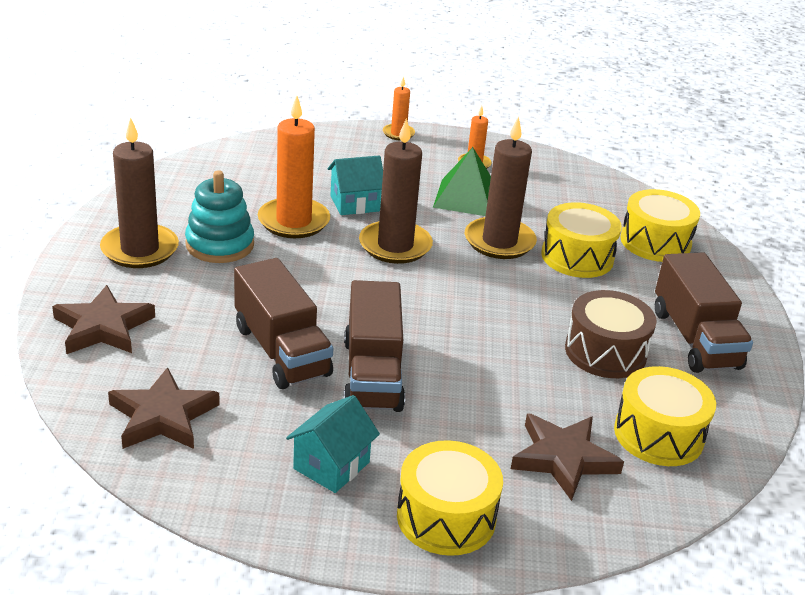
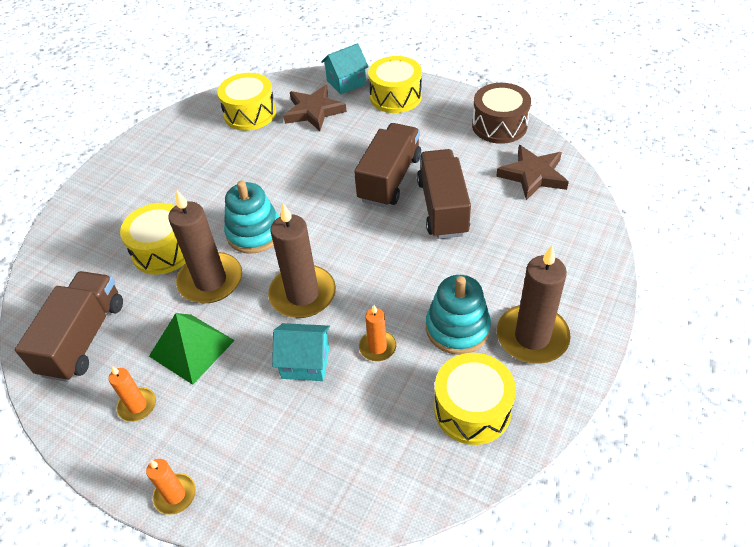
camera: 150 degrees left, 15 degrees up
(103, 327) = (569, 253): brown star -> none
(293, 221) = (377, 347): orange candle -> orange candle, size x0.52
(331, 465) = (442, 130): turquoise house -> turquoise house (346, 82)
(495, 287) = (254, 233): none -> turquoise stacking toy
(605, 352) = (227, 166): brown drum -> brown drum (499, 125)
(655, 242) = (83, 253): yellow drum -> yellow drum (472, 409)
(695, 339) = (160, 164): brown truck -> brown truck (83, 338)

